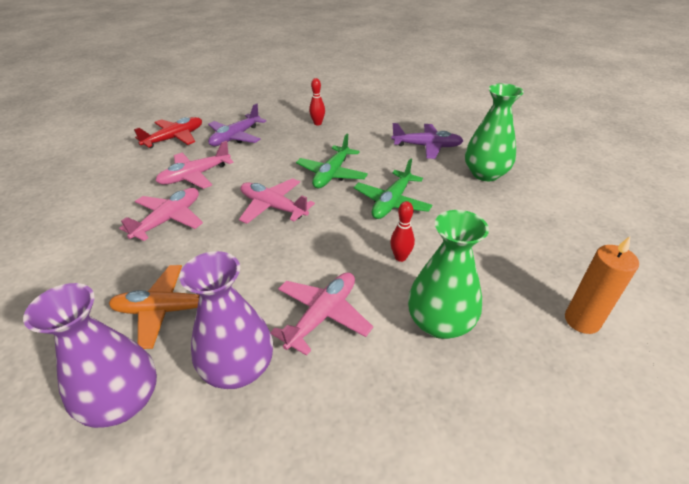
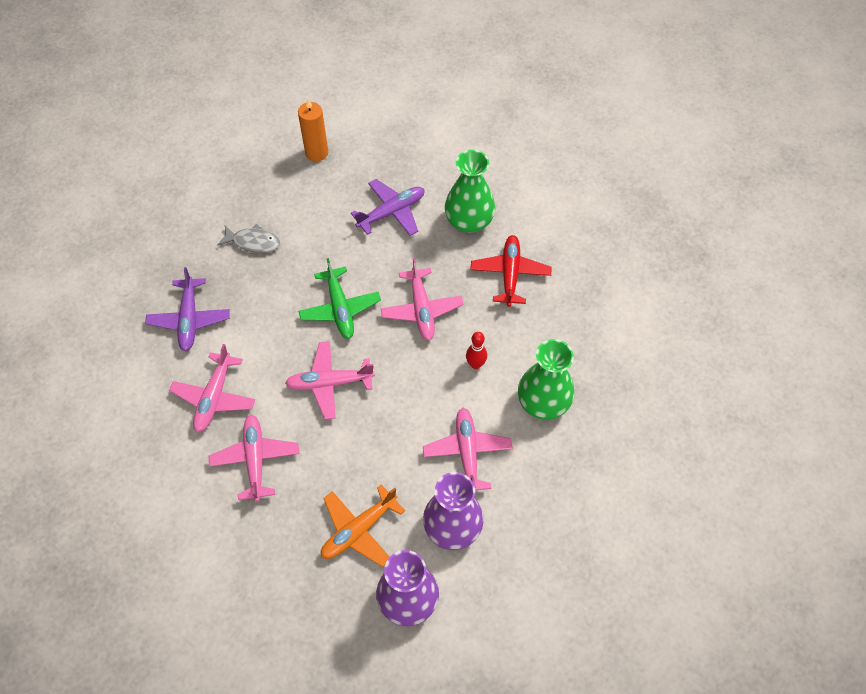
camera: 40 degrees left, 20 degrees up
(174, 138) = (124, 364): red plane -> red plane (510, 274)
(317, 123) = (253, 242): red bowling pin -> grey fish
(391, 202) = (421, 309): green plane -> pink plane
(582, 320) = (622, 337): orange candle -> orange candle (316, 152)

